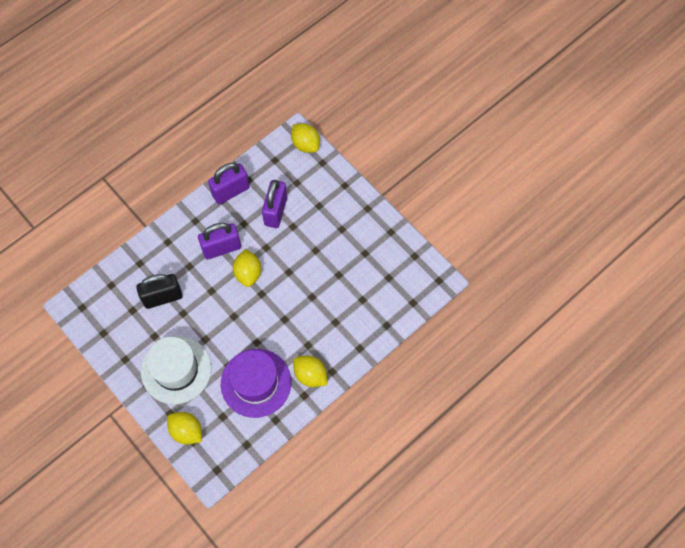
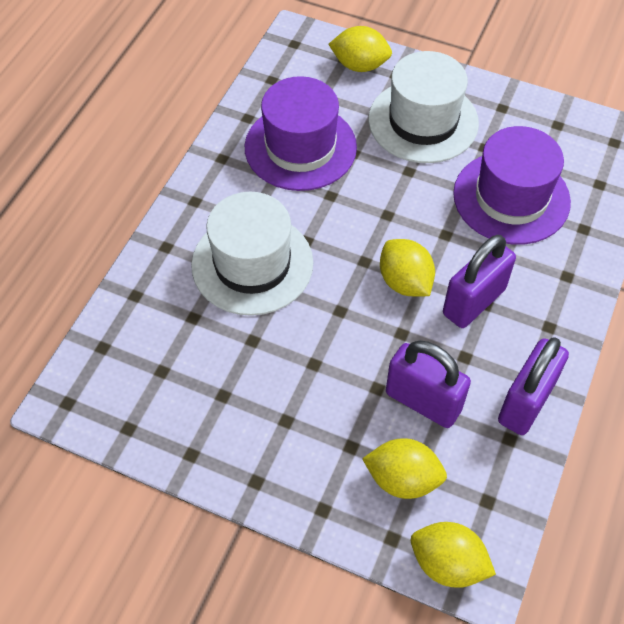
camera: 155 degrees right, 10 degrees down
(163, 297) = (511, 197): black padlock -> purple hat
(275, 211) = (423, 401): purple padlock -> purple padlock turned 45 degrees counterclockwise
(310, 375) = (225, 185): yellow lemon -> yellow lemon (403, 479)
(319, 317) = (252, 264): none -> white hat

